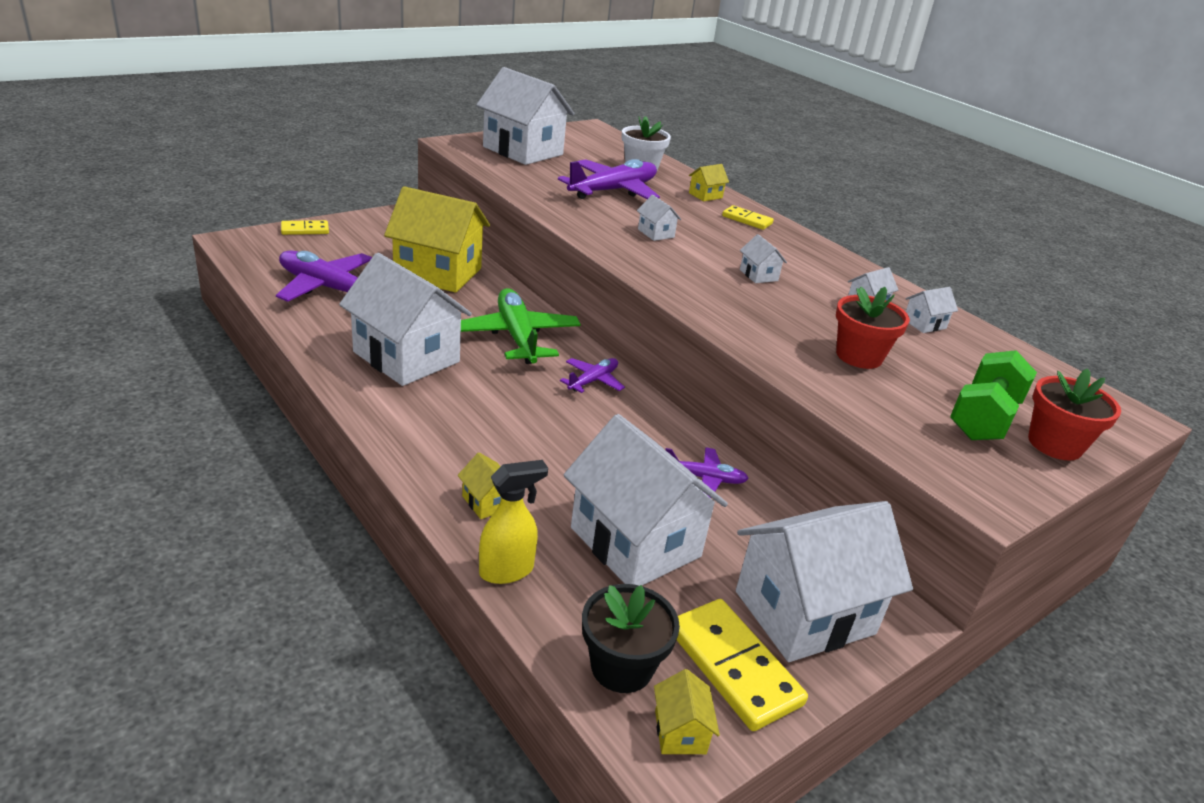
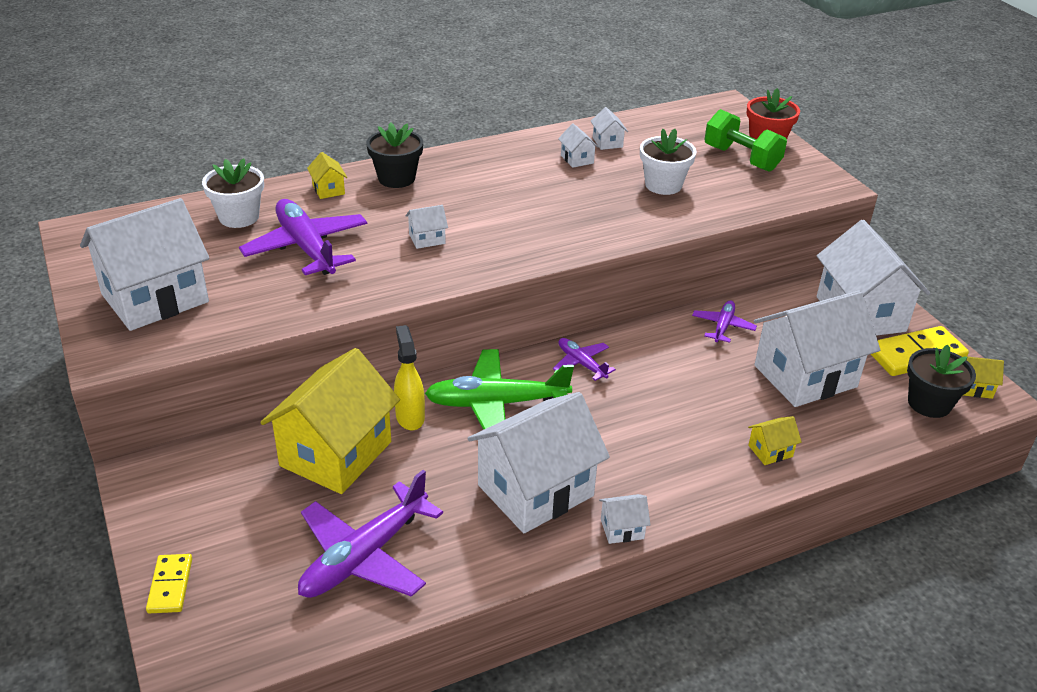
camera: 75 degrees left, 5 degrees up
(507, 571) = (850, 447): yellow spray bottle -> yellow spray bottle (410, 417)
(747, 220) = (396, 178): yellow domino -> black flower pot
(758, 275) = (523, 199): white house -> white house (622, 529)
(859, 356) = (663, 185): red flower pot -> white flower pot

